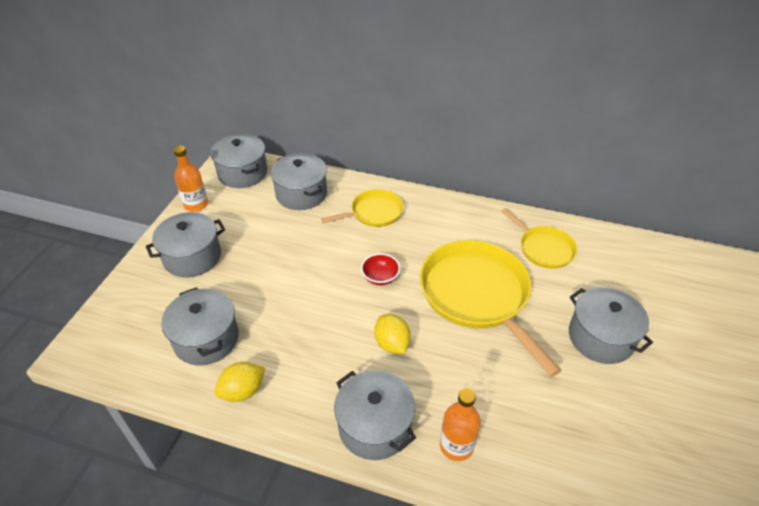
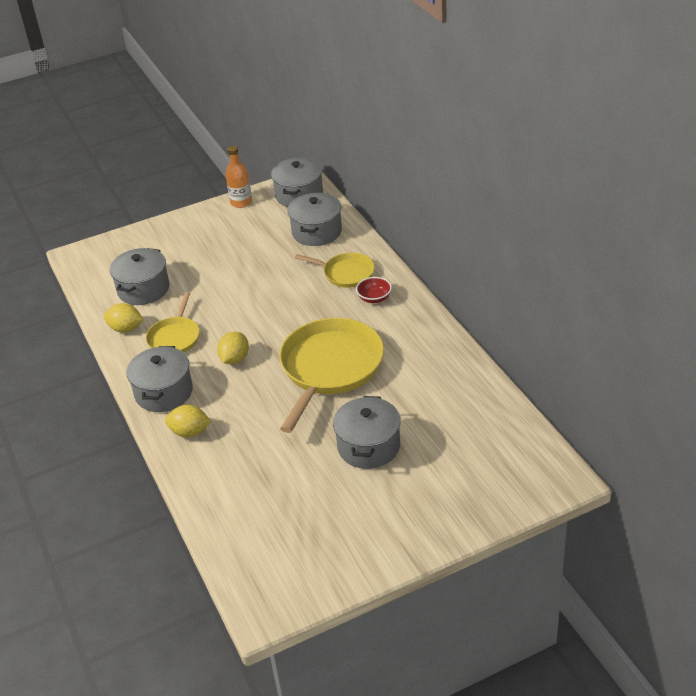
camera: 50 degrees right, 5 degrees down
(192, 257) = (196, 236): grey pot -> none
(380, 277) = (286, 317): red bowl -> red bowl (374, 298)
(456, 445) = (190, 432): orange bottle -> yellow lemon
(544, 249) = (428, 371): yellow pan -> yellow pan (175, 338)

